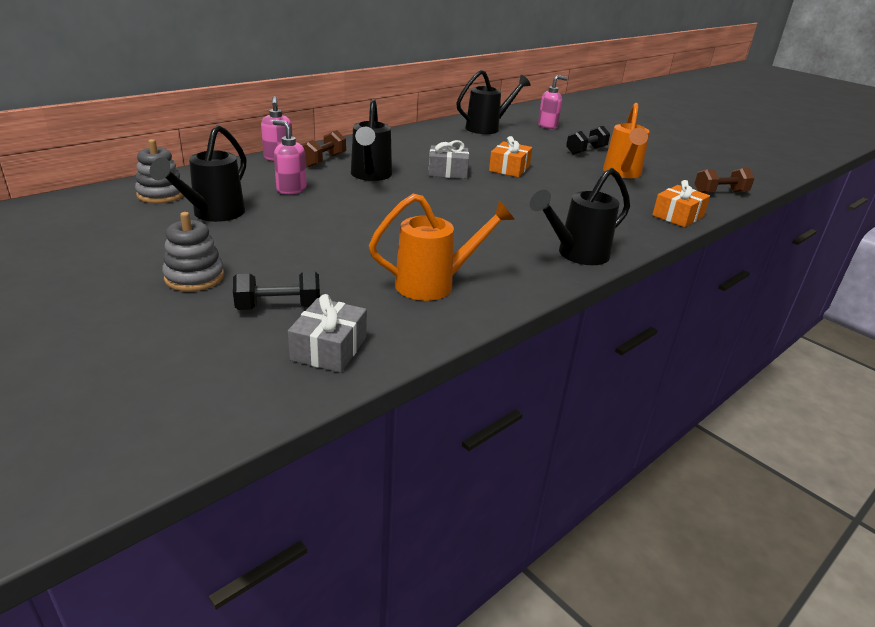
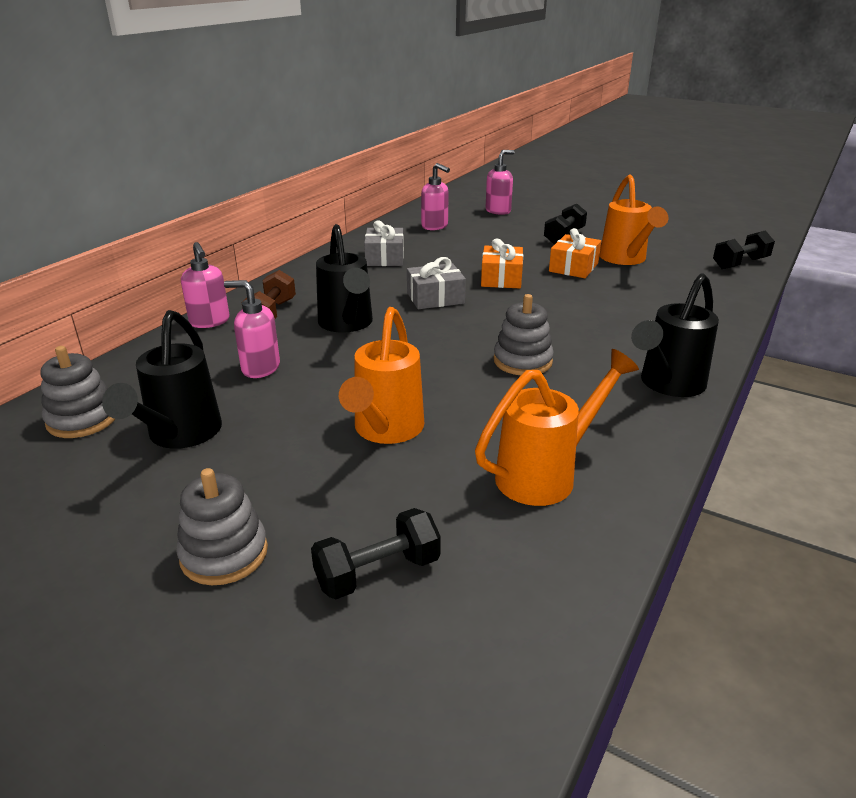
camera: 15 degrees left, 0 degrees up
(329, 348) = (494, 625): grey gift -> grey gift (384, 258)
(345, 239) = (385, 431): none -> orange watering can
(478, 220) = (522, 361): none -> grey stacking toy
(488, 128) = (435, 226): black watering can -> pink soap dispenser
(677, 216) = (725, 304): orange gift -> orange gift (573, 267)
(720, 193) = (740, 263): brown dumbbell -> black dumbbell

